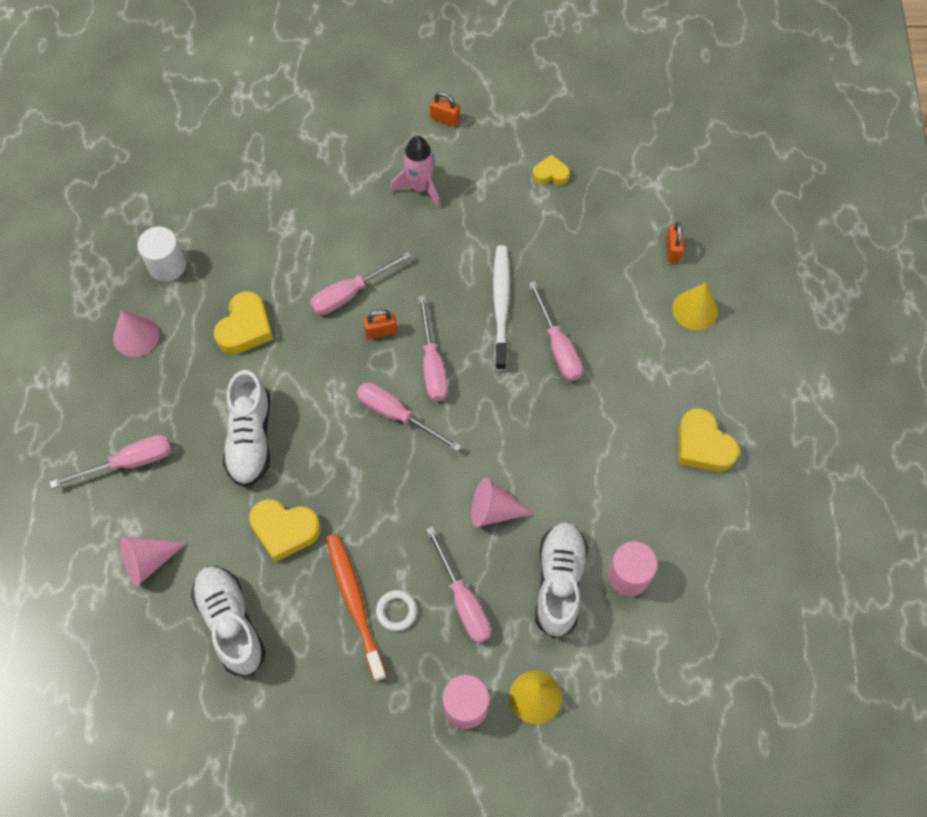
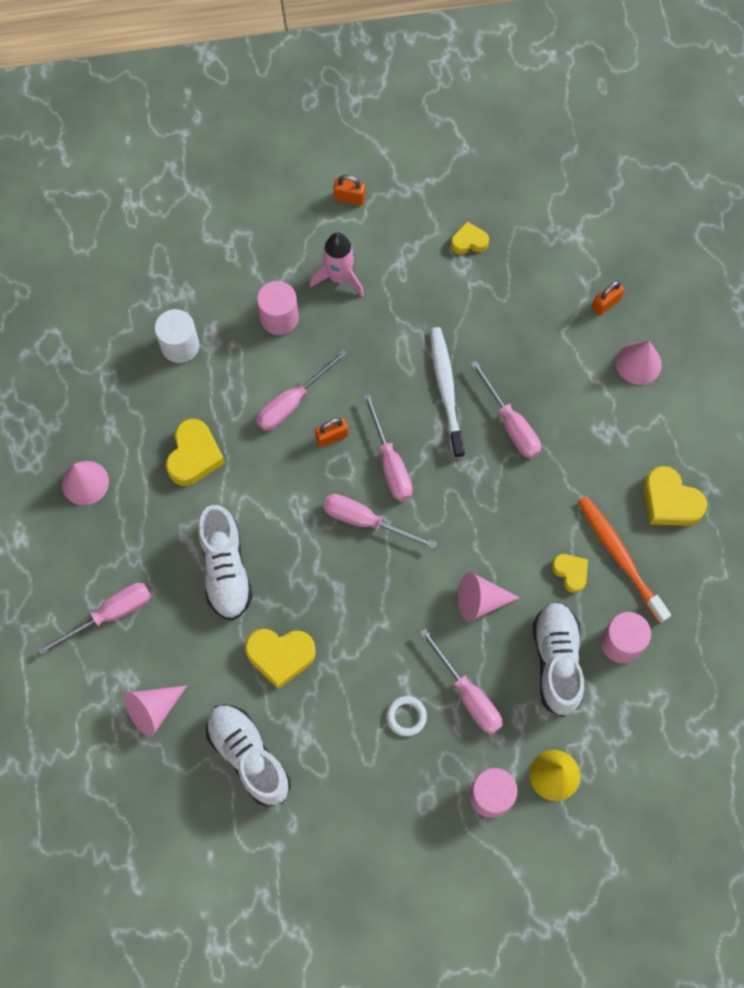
camera: 10 degrees left, 5 degrees up
(167, 265) = (99, 403): white cylinder -> white cylinder (180, 346)
(354, 603) = (364, 715): orange toothbrush -> orange toothbrush (620, 557)
(355, 215) = (279, 318): none -> pink cylinder
(590, 498) = (570, 573): none -> yellow heart
(672, 250) = (605, 304): orange padlock -> orange padlock turned 60 degrees clockwise
(695, 310) = (638, 363): yellow cone -> pink cone

